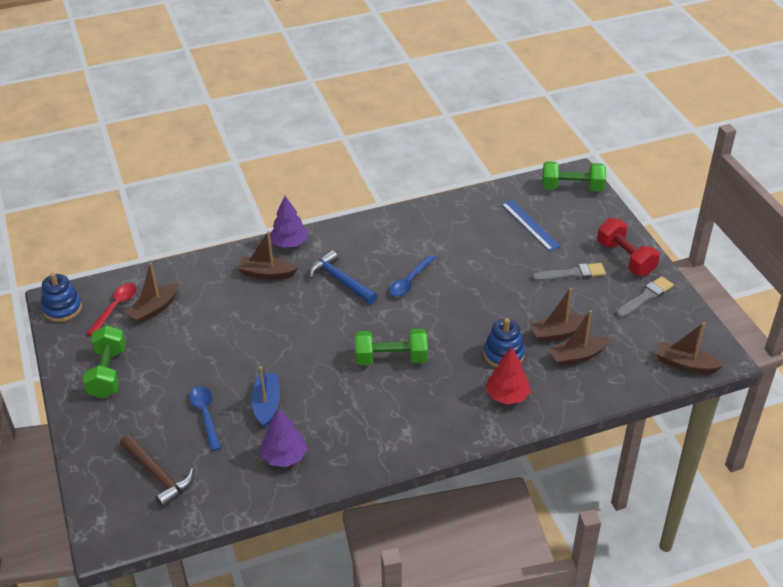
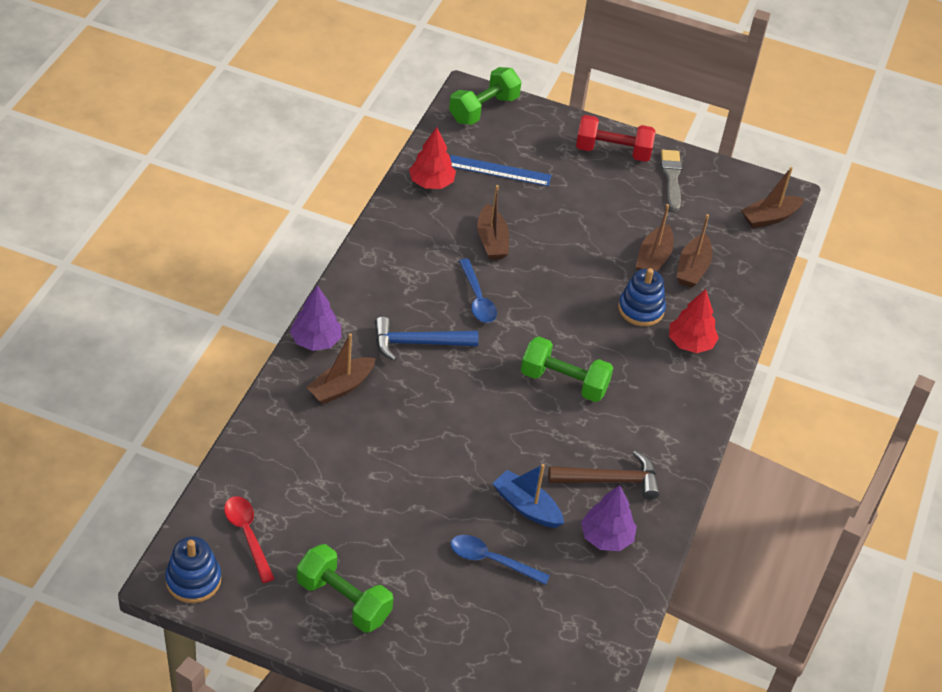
camera: 55 degrees left, 5 degrees up
(154, 309) = (288, 505): brown boat -> brown boat (492, 241)
(158, 475) = (533, 645): brown hammer -> brown hammer (610, 480)
(391, 359) = (564, 382): green dumbbell -> green dumbbell turned 75 degrees clockwise
(477, 207) = (431, 183): none -> red tree
(572, 274) = (593, 195): grey brush -> none

